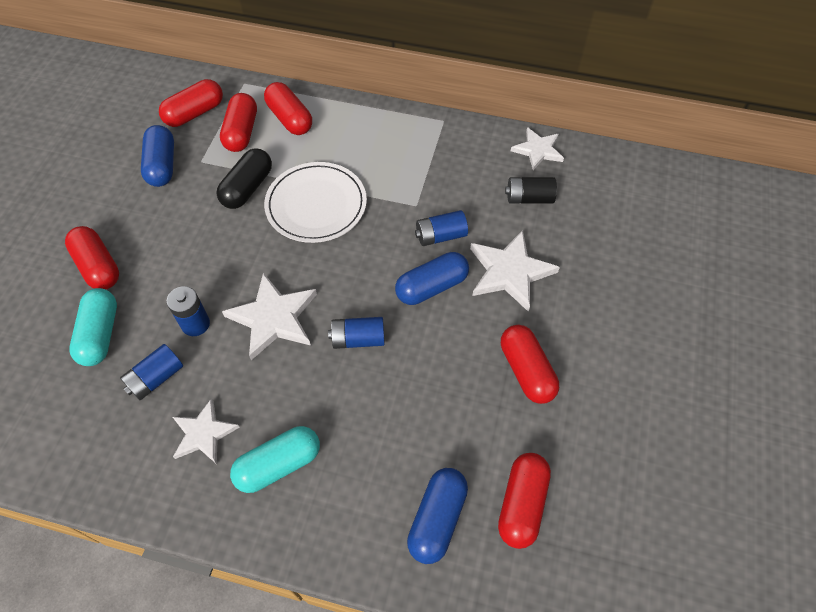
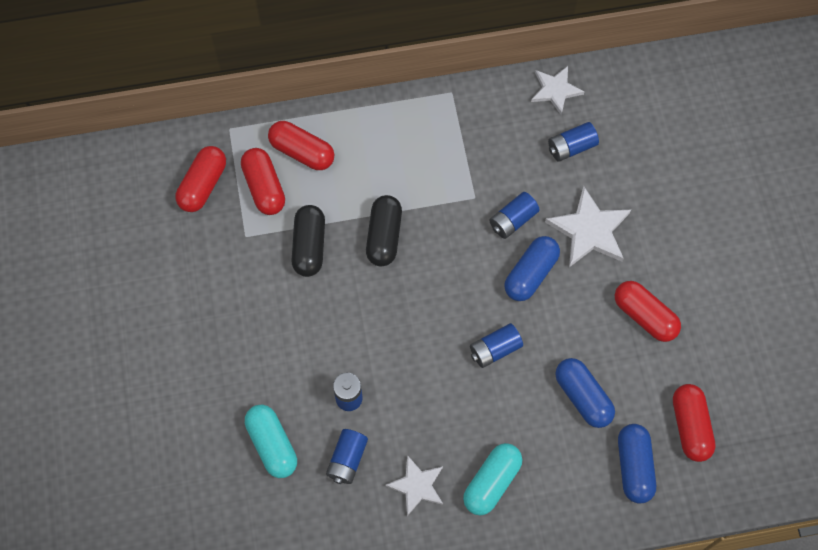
camera: 25 degrees left, 10 degrees up
(98, 266) = (224, 384): red capsule -> none
(162, 165) = (211, 257): blue capsule -> blue capsule (582, 397)
(273, 318) = (412, 362): white star -> none
(316, 205) = (384, 236): white plate -> black capsule
(529, 198) = (571, 147): black battery -> blue battery

